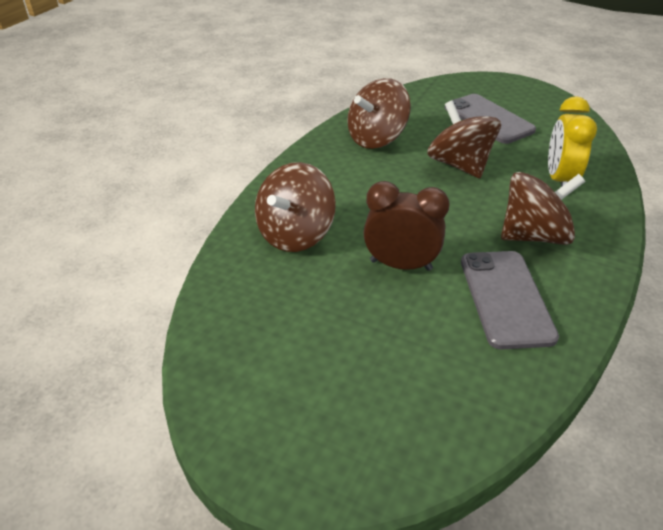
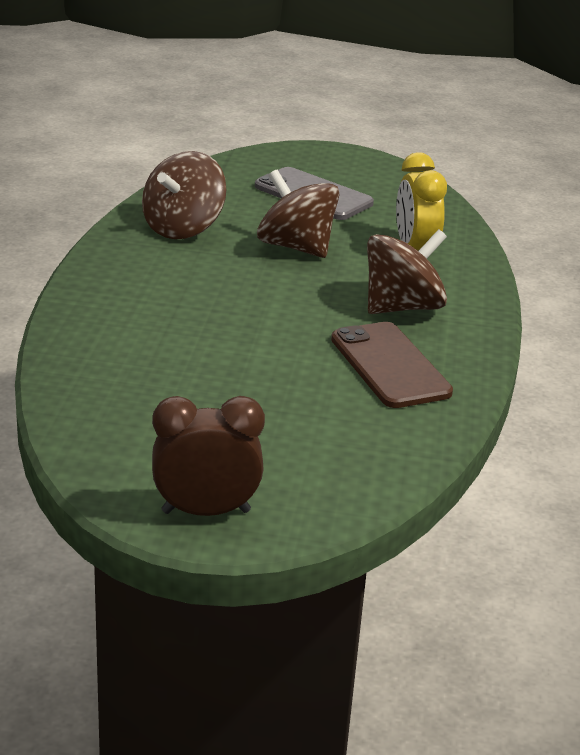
camera: 20 degrees left, 10 degrees down
(295, 234) = (130, 336): brown spinning top -> none
(401, 265) = (266, 350): brown clock -> brown clock (206, 511)
(505, 298) = (389, 365): grey phone -> brown phone

